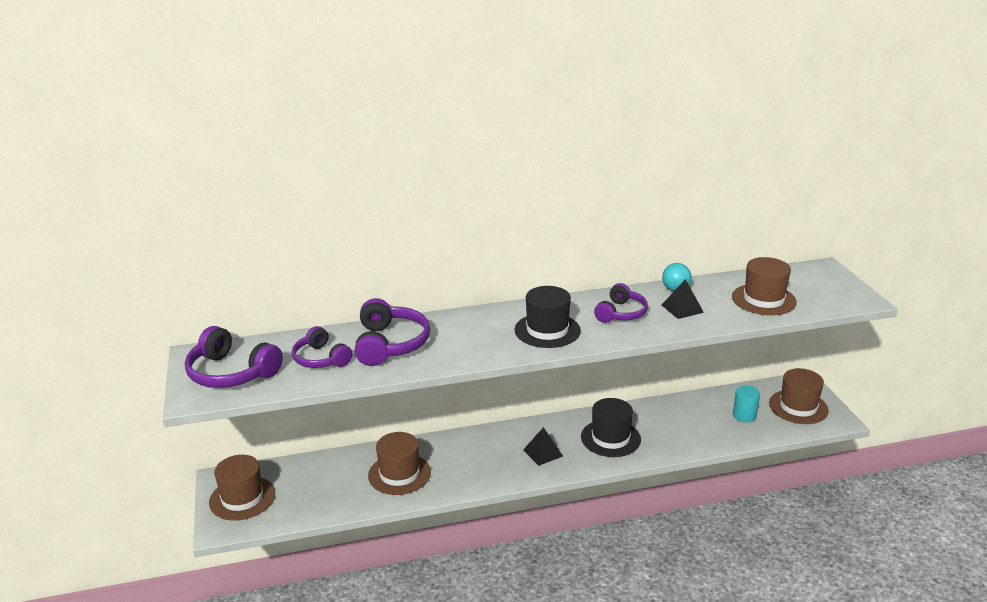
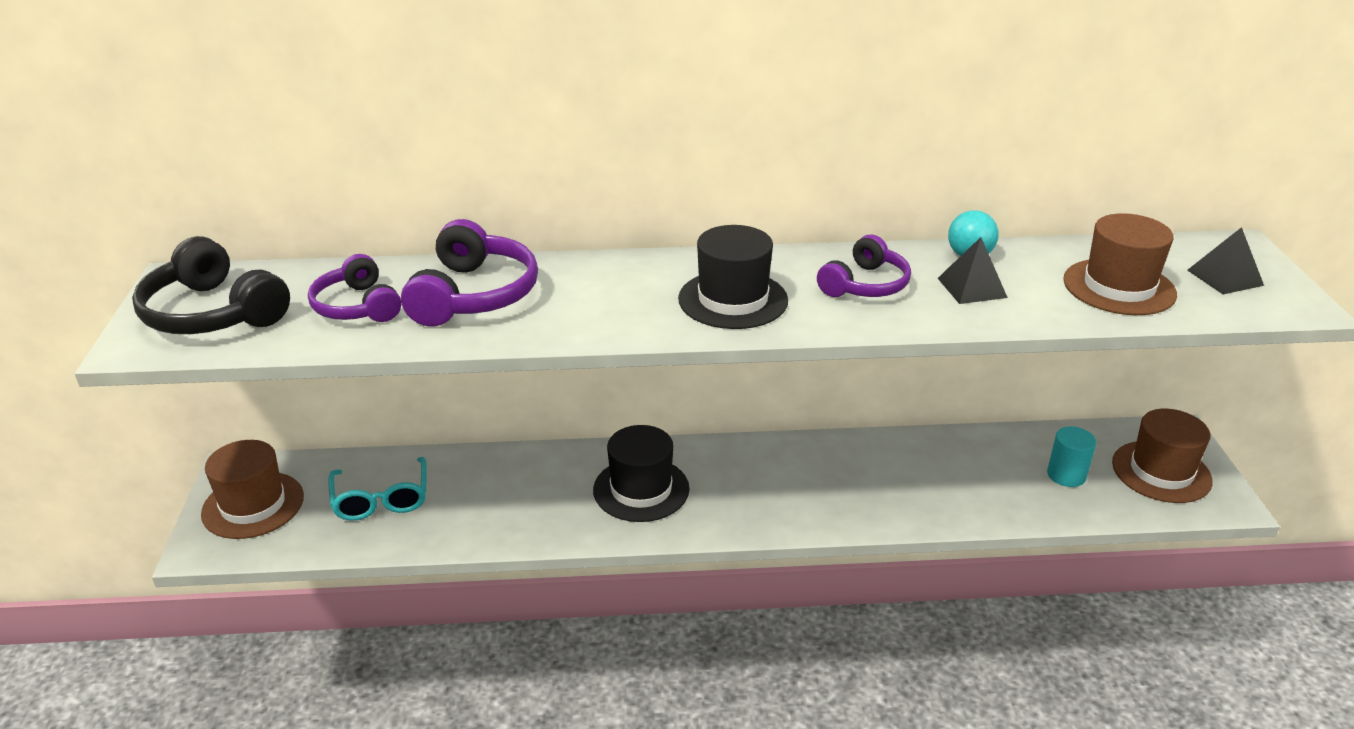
camera: 10 degrees right, 5 degrees up
(231, 373) = (212, 313): purple headphones -> black headphones
(326, 484) = (381, 499): none -> turquoise glasses
(399, 474) = (493, 499): brown hat -> none
(543, 453) = (723, 494): black pyramid -> black pyramid (1225, 277)
(610, 438) = (837, 484): black hat -> black hat (641, 489)

